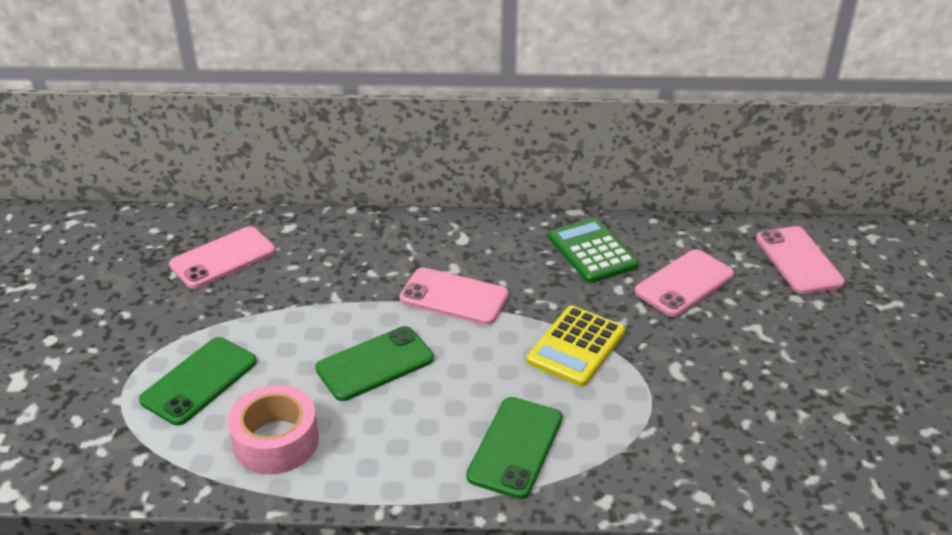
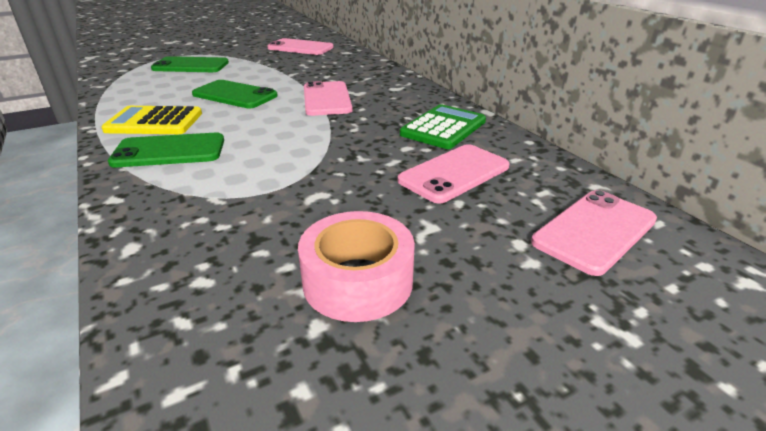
camera: 60 degrees right, 5 degrees down
(276, 441) = (147, 90): pink tape -> pink tape (358, 281)
(576, 346) = (309, 147): yellow calculator -> yellow calculator (154, 122)
(684, 283) = (454, 173): pink phone -> pink phone turned 60 degrees counterclockwise

